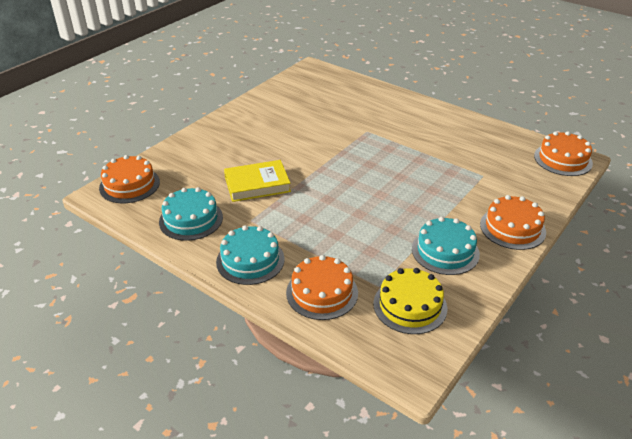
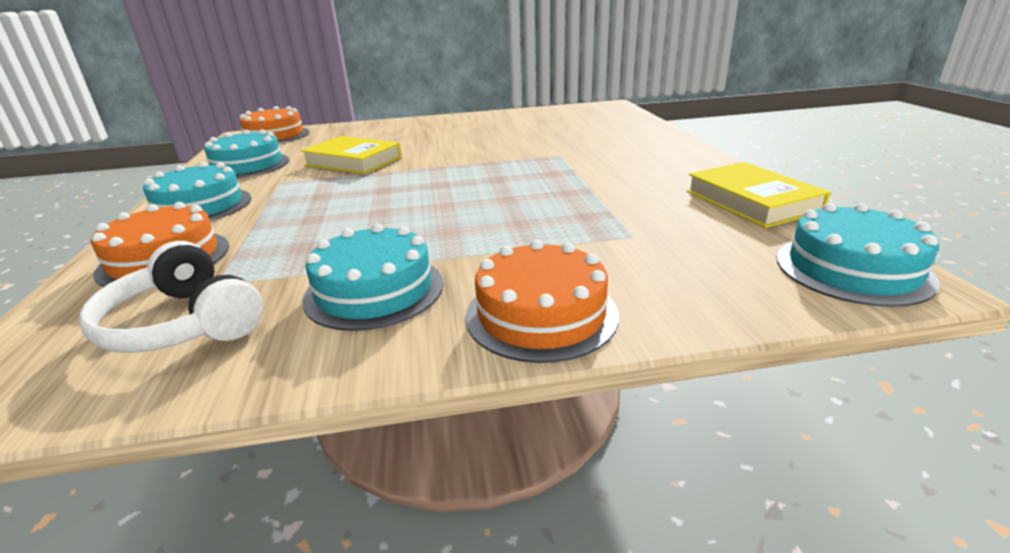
camera: 45 degrees right, 10 degrees down
(410, 305) = (183, 323): yellow cake -> white headphones
(493, 134) = (752, 201): none -> yellow book
(563, 159) = (852, 269): orange cake -> turquoise cake

